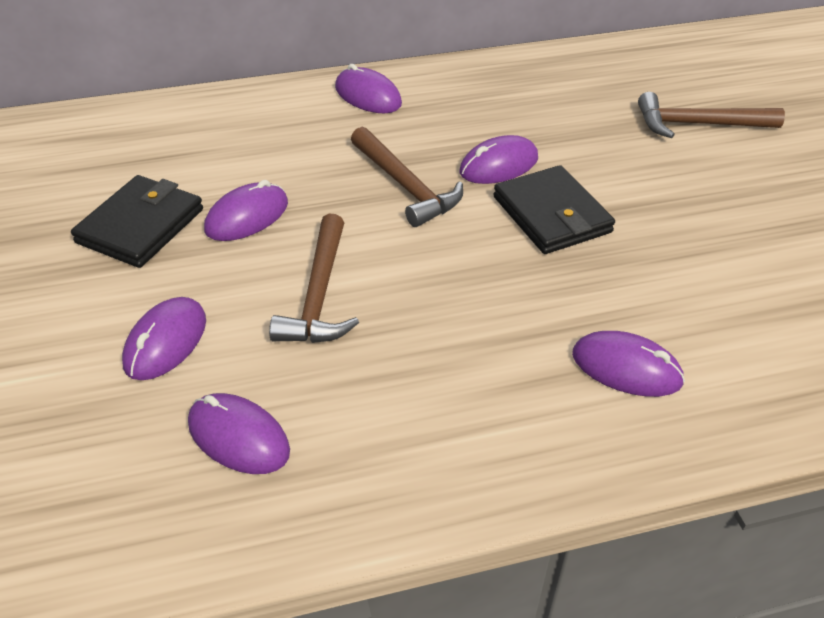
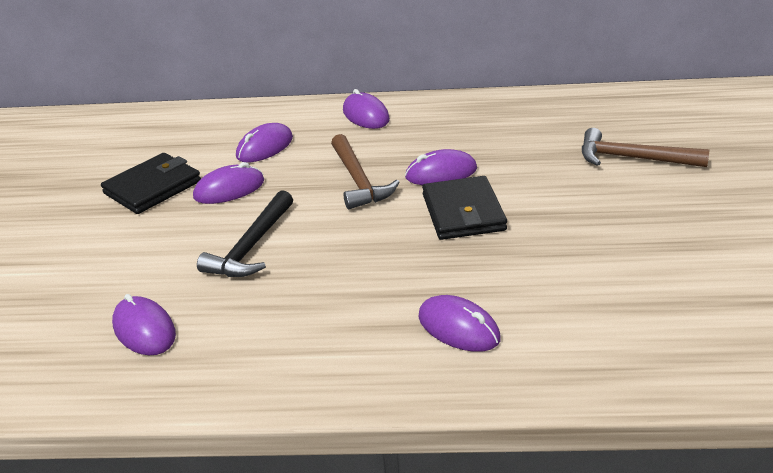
camera: 20 degrees right, 10 degrees down
(166, 342) = (129, 263): purple mouse -> purple mouse (265, 147)
(318, 295) = (251, 246): brown hammer -> black hammer

